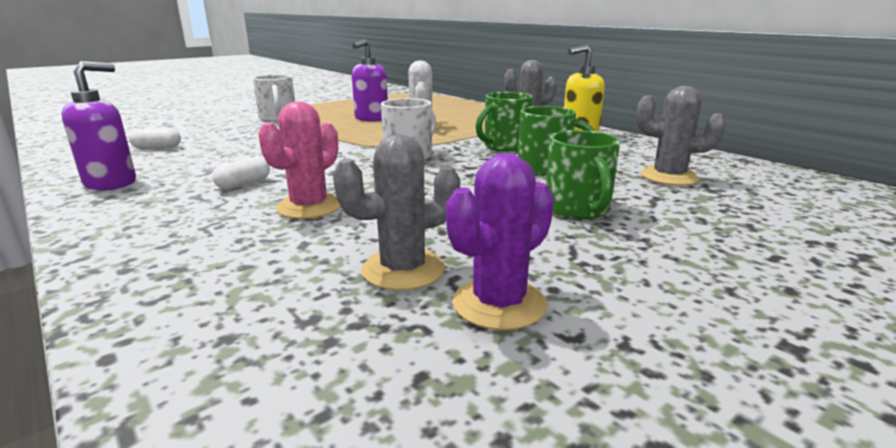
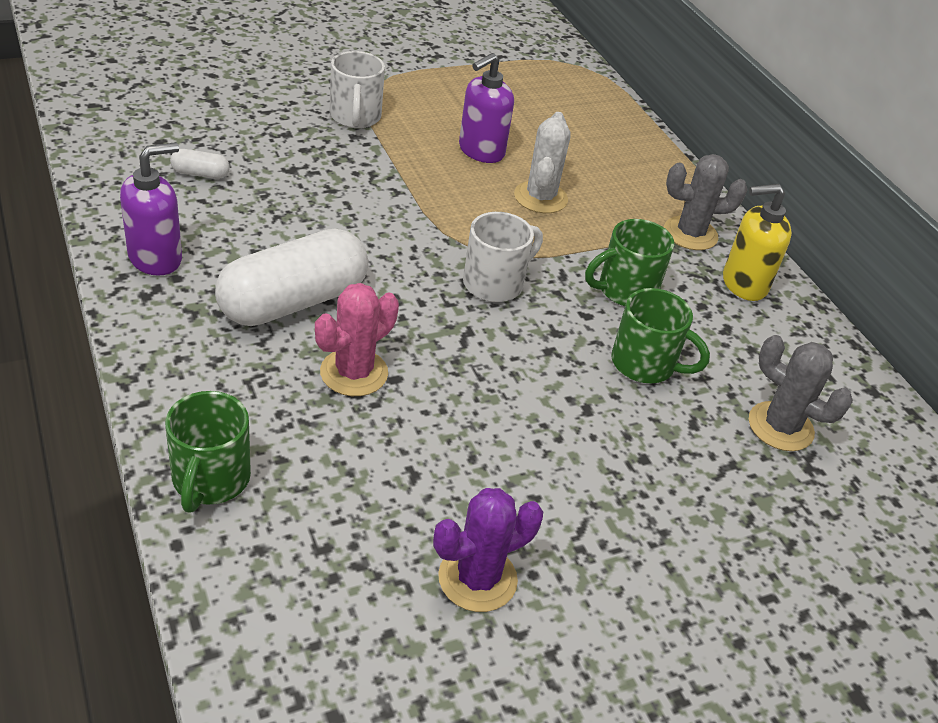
camera: 10 degrees right, 20 degrees up
(244, 184) = (293, 301): white capsule -> white capsule, size x2.43
(403, 270) = (415, 508): grey cactus -> none
(578, 209) = (629, 461): green mug -> green mug (210, 480)

